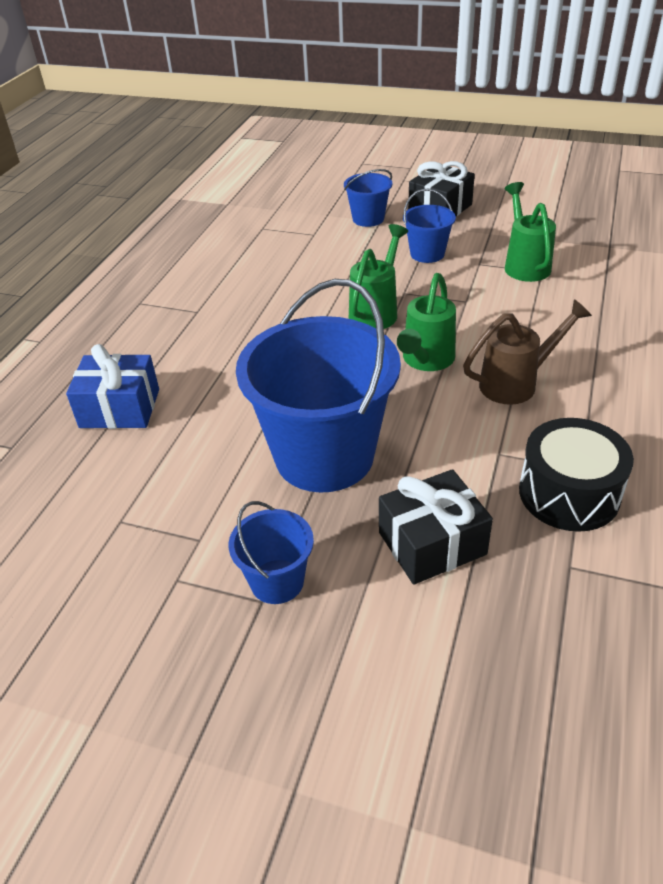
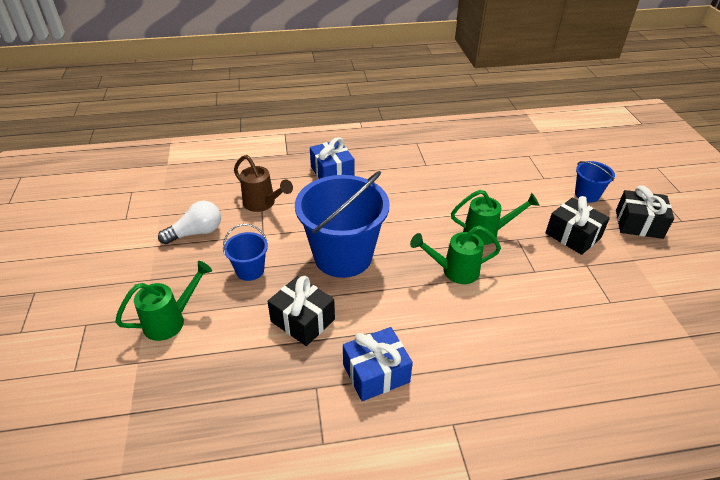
camera: 60 degrees right, 0 degrees up
(113, 640) = (196, 232): none -> white light bulb
(427, 254) = (573, 235): blue bucket -> black gift
(517, 383) = (465, 321): brown watering can -> brown watering can (263, 204)
(524, 264) = (610, 290): green watering can -> green watering can (171, 320)
(569, 493) = (376, 373): black drum -> blue gift

